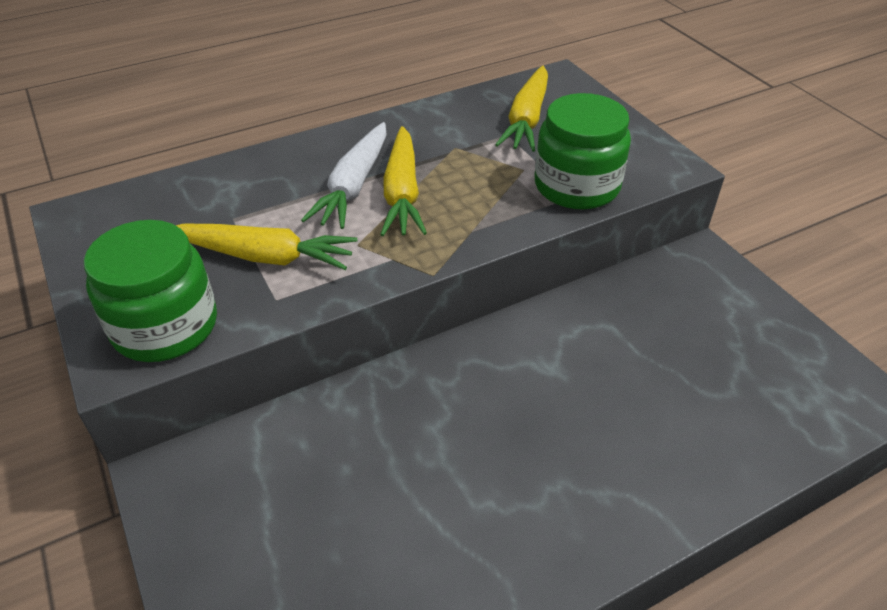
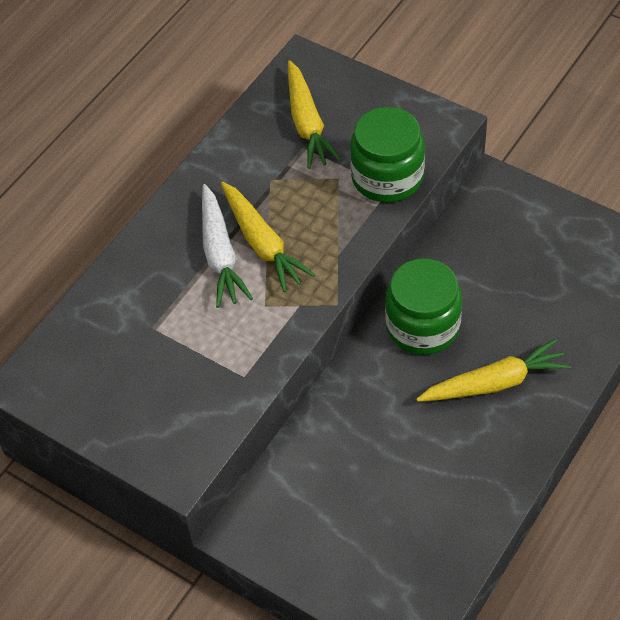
camera: 25 degrees left, 10 degrees up
(165, 326) = (186, 433): green jar -> green jar (422, 326)
(264, 256) = (206, 347): yellow carrot -> yellow carrot (495, 383)

